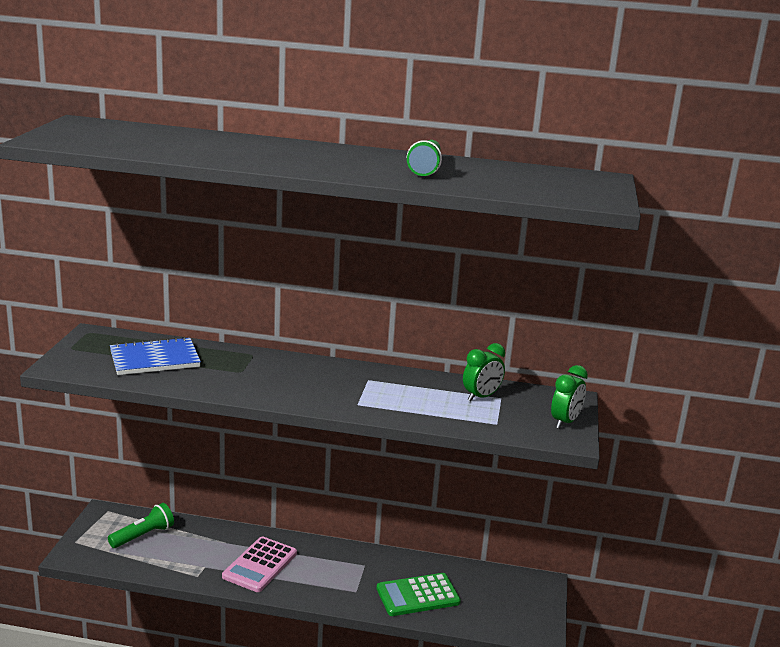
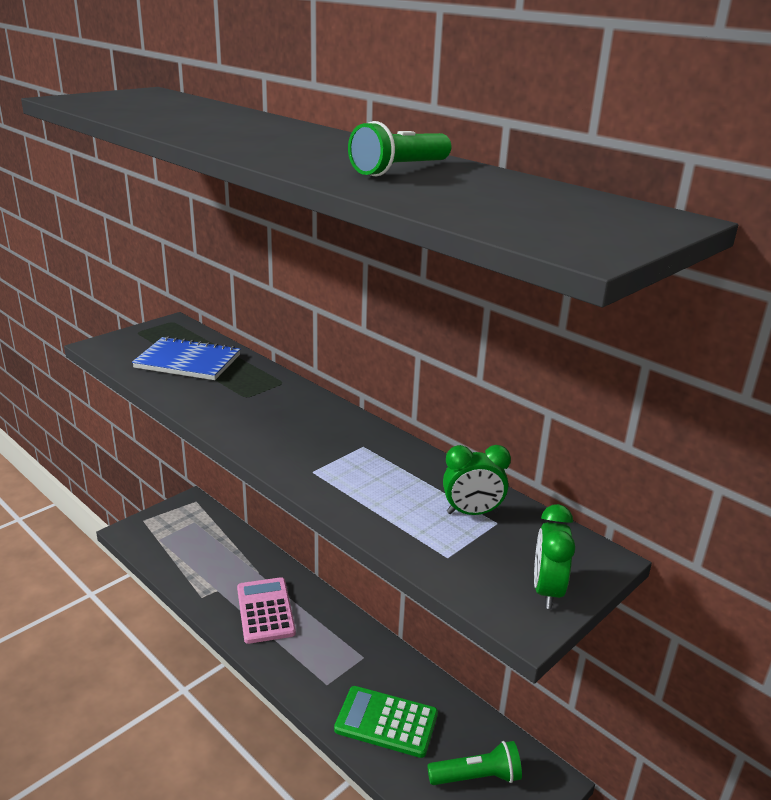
camera: 35 degrees right, 5 degrees up
(143, 535) = (199, 536): green flashlight -> green flashlight (477, 776)
(260, 565) = (265, 610): pink calculator -> pink calculator turned 105 degrees clockwise
(565, 422) = (547, 590): green clock -> green clock turned 120 degrees clockwise

